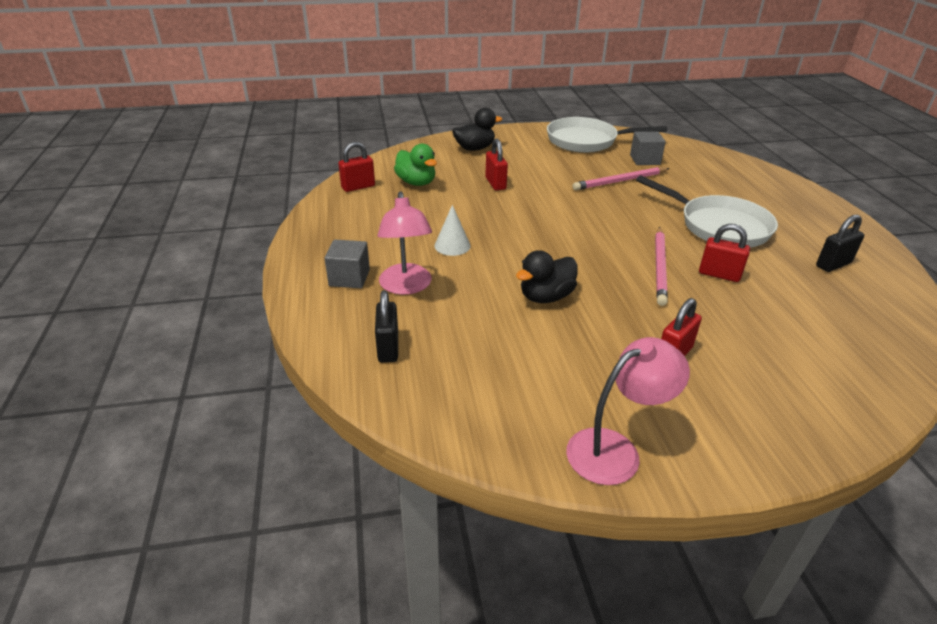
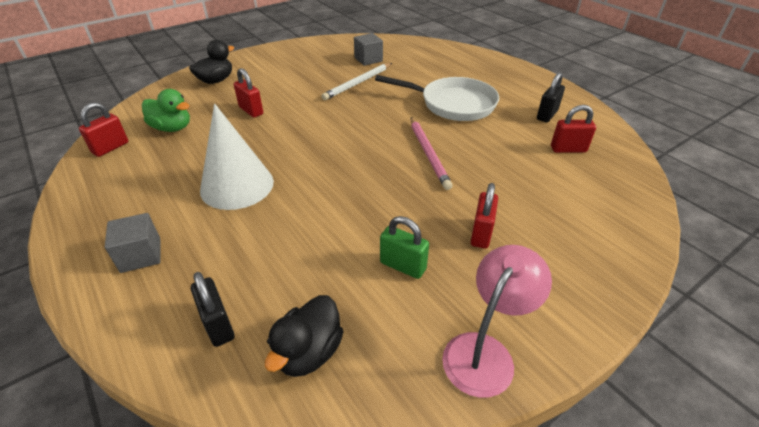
camera: 25 degrees left, 5 degrees up
(406, 286) = (208, 245): pink lamp -> none
(452, 245) = (237, 185): white cone -> white cone, size x1.98
(546, 297) = (349, 212): black duck -> black duck (309, 352)
(574, 356) = (403, 266): none -> green padlock
(586, 141) = (313, 53): white pan -> none
(620, 181) = (358, 83): pink pencil -> white pencil
(719, 274) = (475, 147): red padlock -> red padlock (568, 149)

